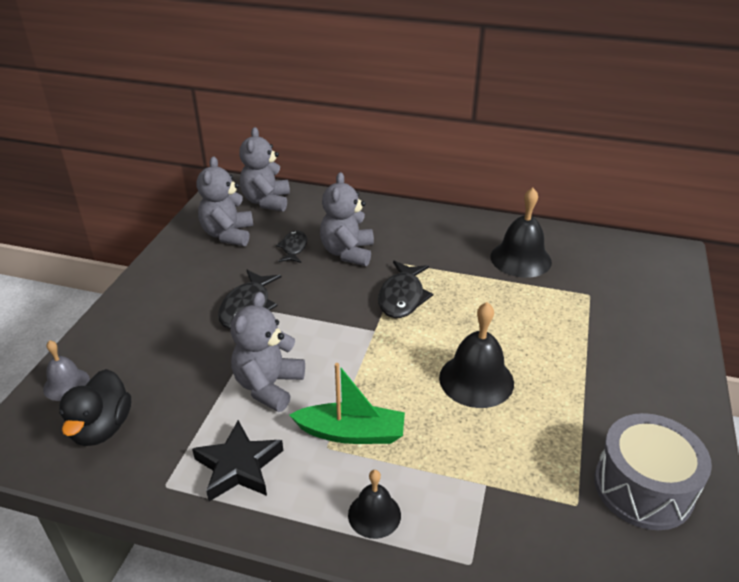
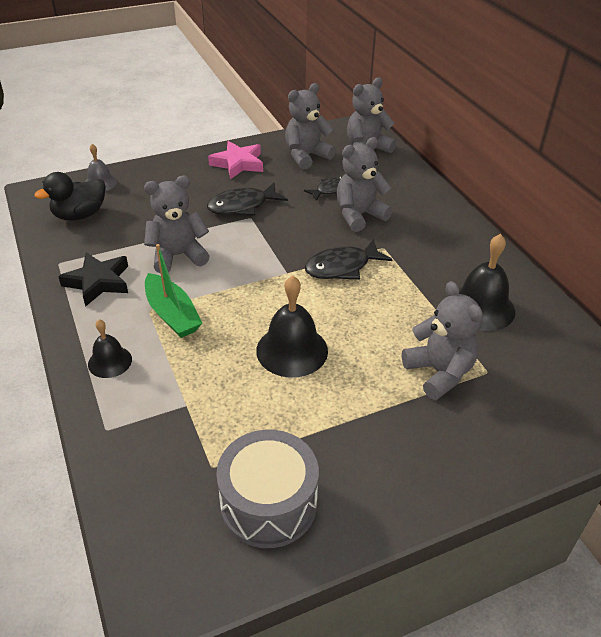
camera: 50 degrees right, 5 degrees up
(179, 277) = (238, 163): none -> pink star
(571, 317) = (439, 372): none -> grey teddy bear

